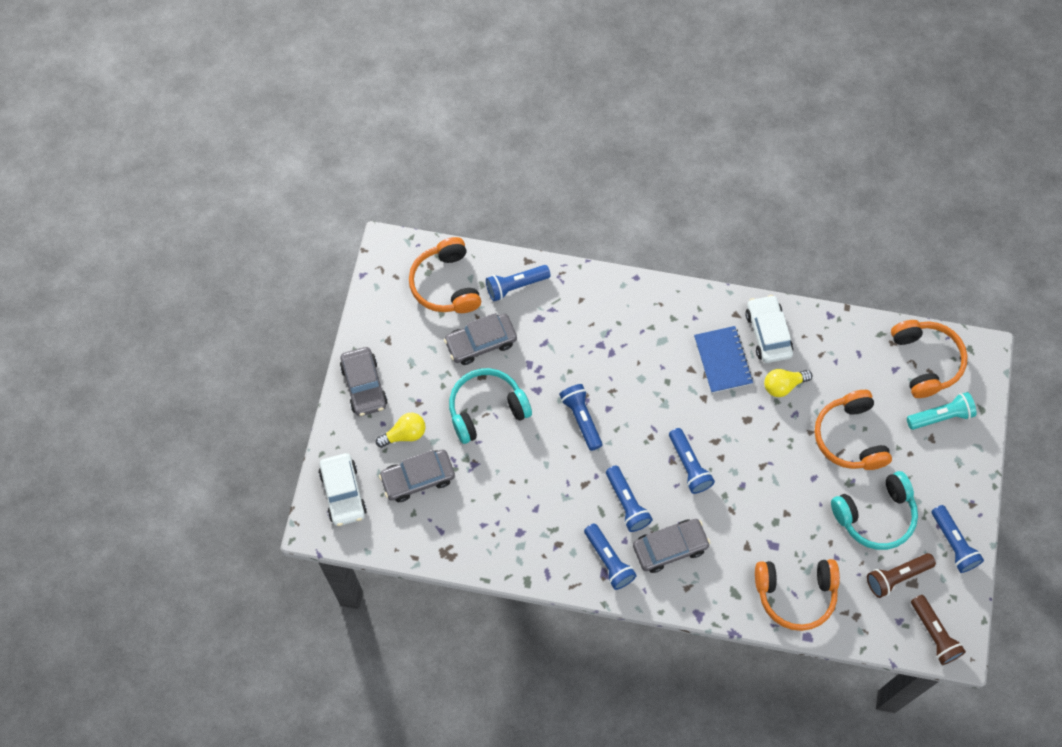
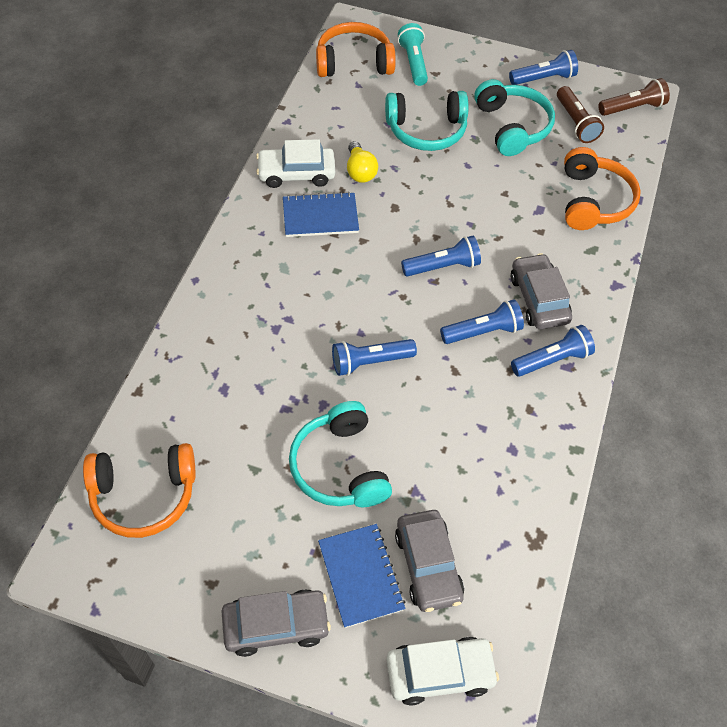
camera: 85 degrees left, 10 degrees down
(404, 434) = (360, 576): yellow light bulb -> blue notebook
(481, 342) = (242, 461): grey car -> none
(515, 286) = (170, 409): blue flashlight -> none
(849, 437) = (426, 130): orange headphones -> turquoise headphones

